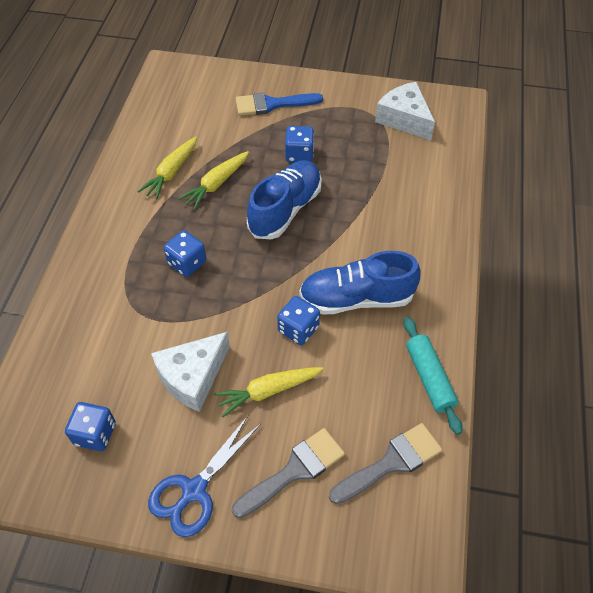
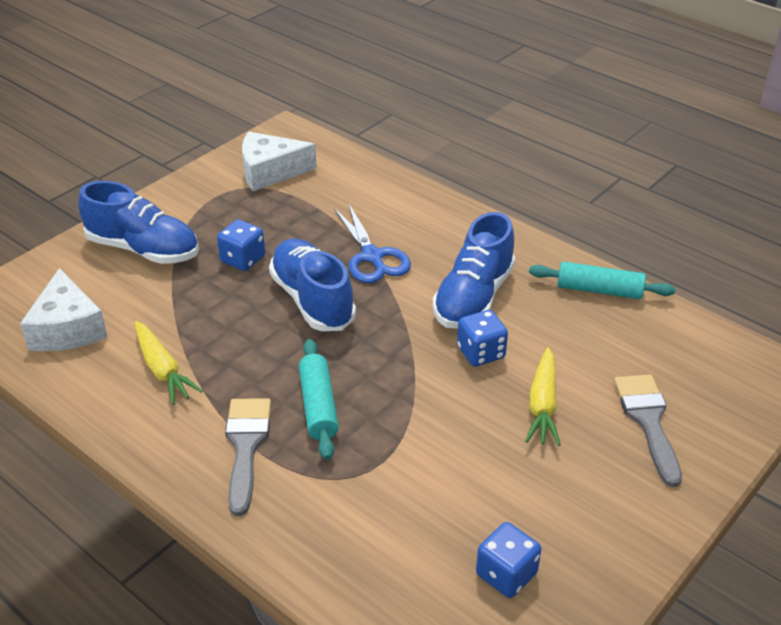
camera: 60 degrees left, 15 degrees down
(187, 263) = (318, 406): blue dice -> turquoise rolling pin
(192, 377) = (484, 458): white cheese -> white cheese (67, 328)
(194, 490) = (630, 508): blue scissors -> blue scissors (372, 256)
(216, 184) = (221, 338): yellow carrot -> none
(272, 104) = (143, 249): blue brush -> blue shoe
(391, 462) = (674, 351): grey brush -> grey brush (246, 446)

